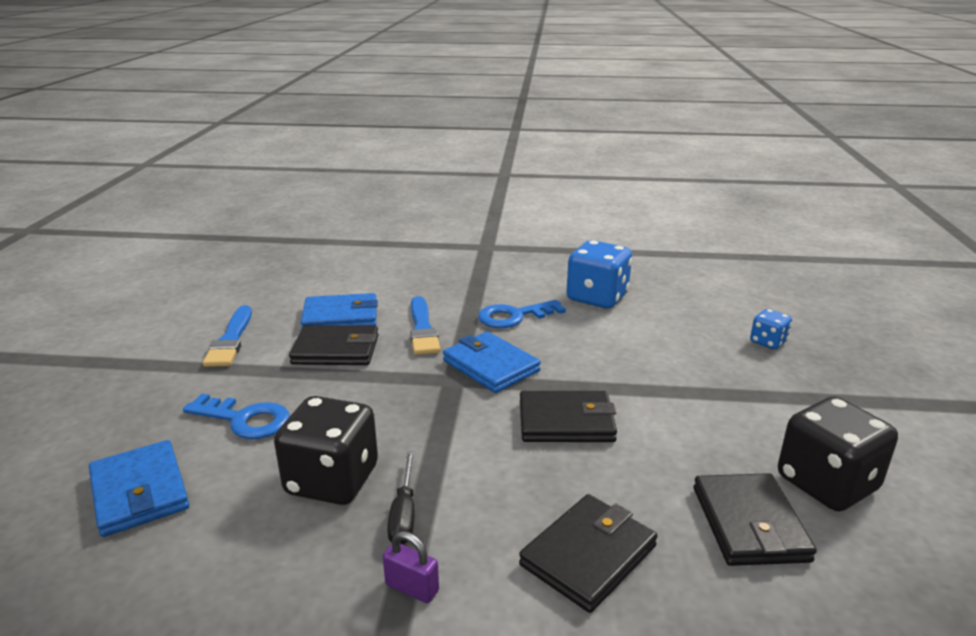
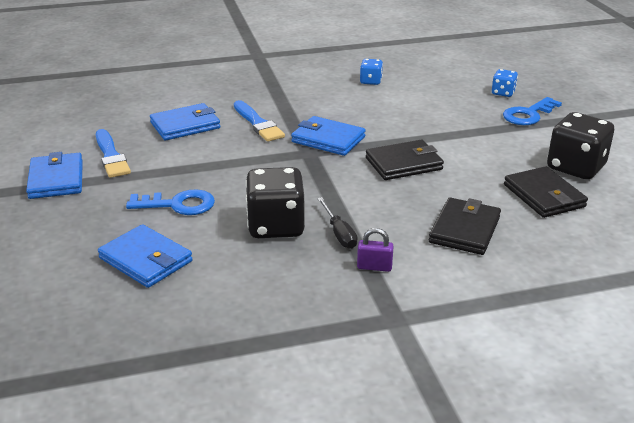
camera: 20 degrees left, 5 degrees up
(150, 357) = (56, 179): none -> blue wallet
(336, 350) = (203, 149): black wallet -> none
(514, 316) = (320, 104): blue key -> blue key (528, 114)
(597, 298) = (371, 81): blue dice -> blue dice, size x0.51

